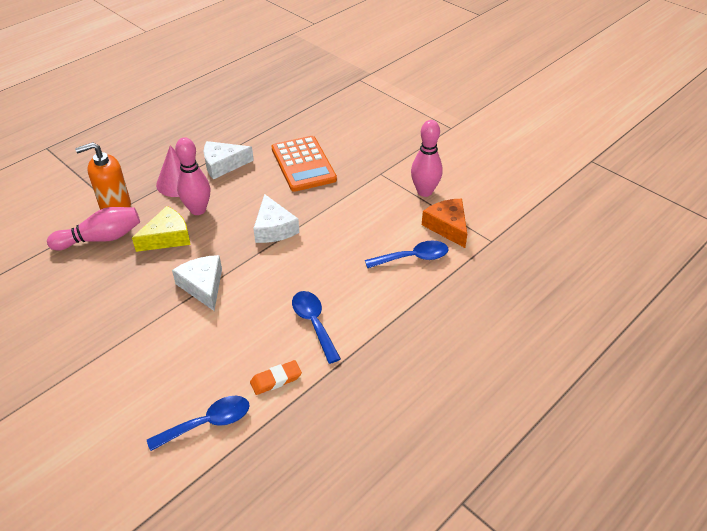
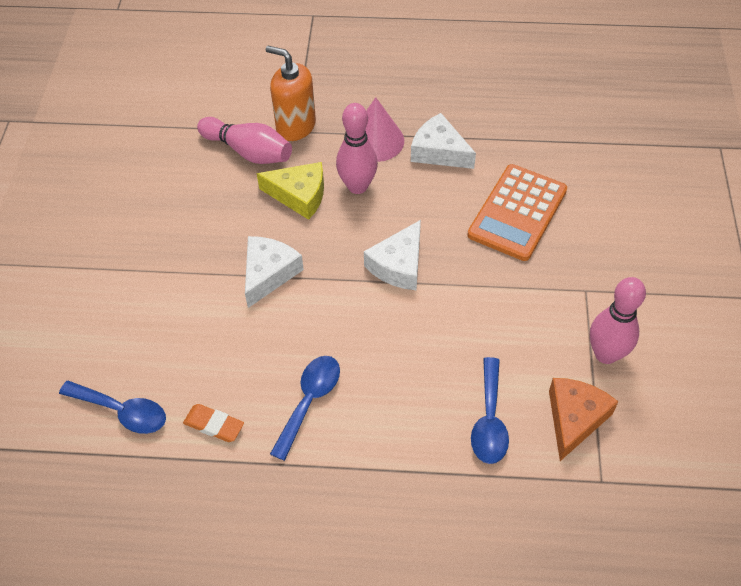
camera: 50 degrees right, 10 degrees up
(413, 258) = (489, 421): blue spoon -> blue spoon turned 60 degrees clockwise

